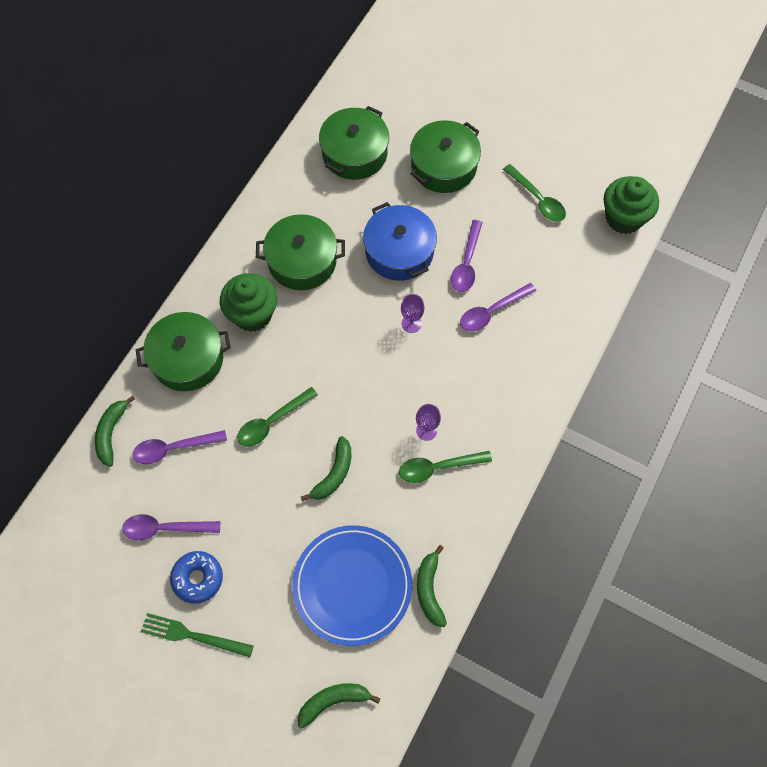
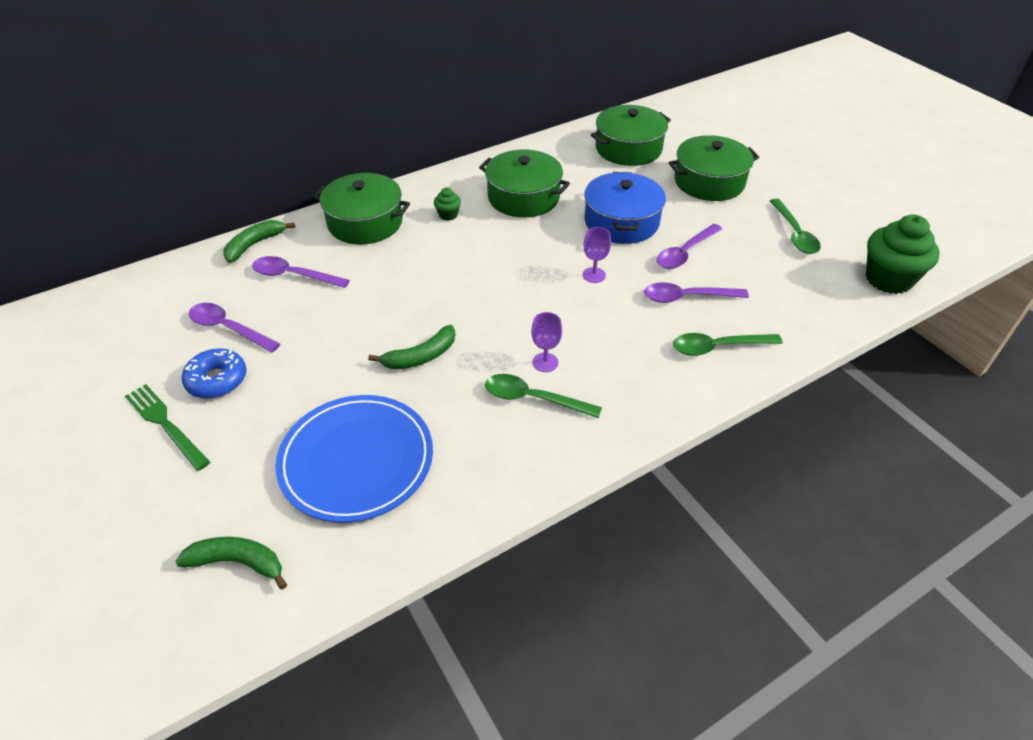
camera: 30 degrees right, 20 degrees down
(252, 314) = (448, 215): green cupcake -> green cupcake, size x0.46
(271, 422) = (397, 293): green spoon -> green spoon (717, 347)
(429, 589) = (436, 507): green banana -> none

